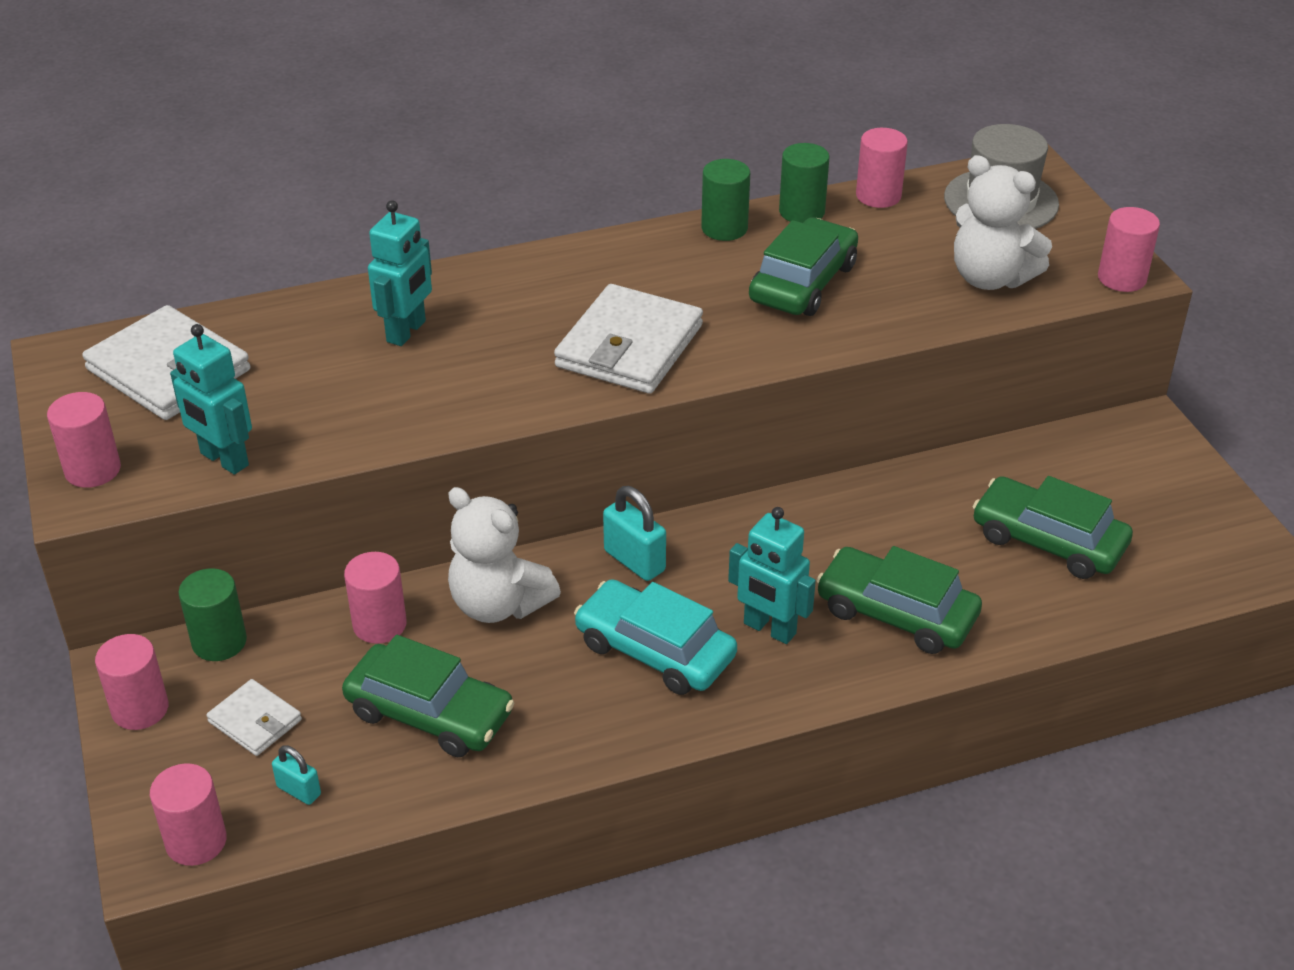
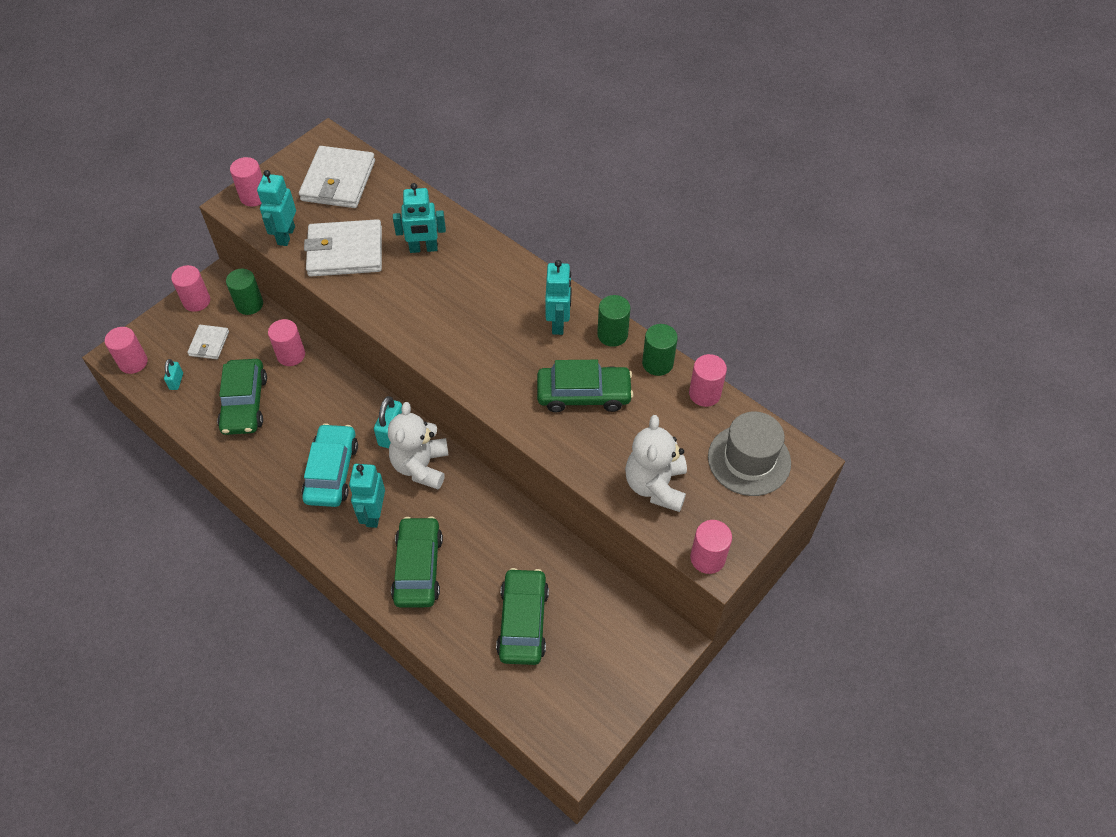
camera: 60 degrees right, 15 degrees up
(499, 604) = (329, 393): white teddy bear -> white teddy bear (421, 466)
(629, 346) = (470, 343): white wallet -> white wallet (345, 252)
(665, 262) = (558, 323): none -> turquoise robot

